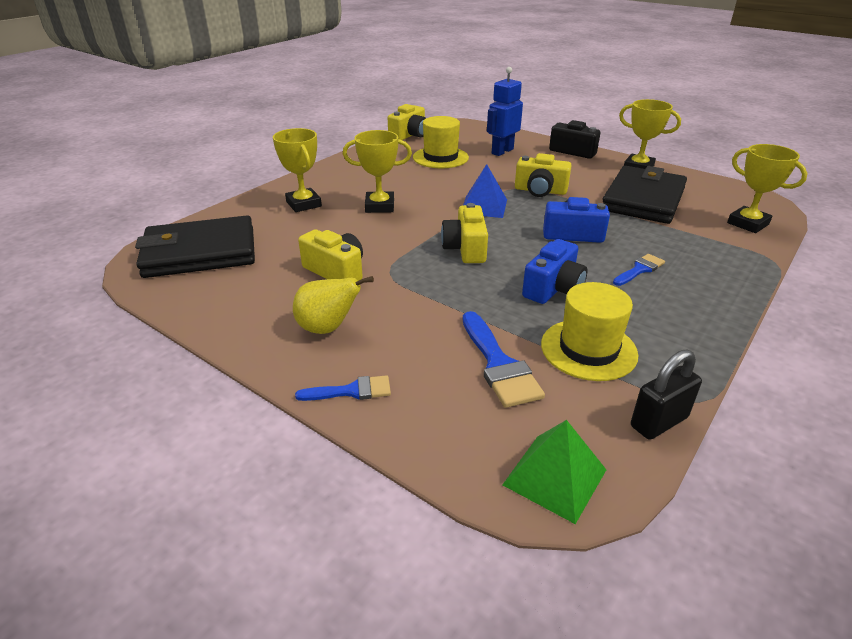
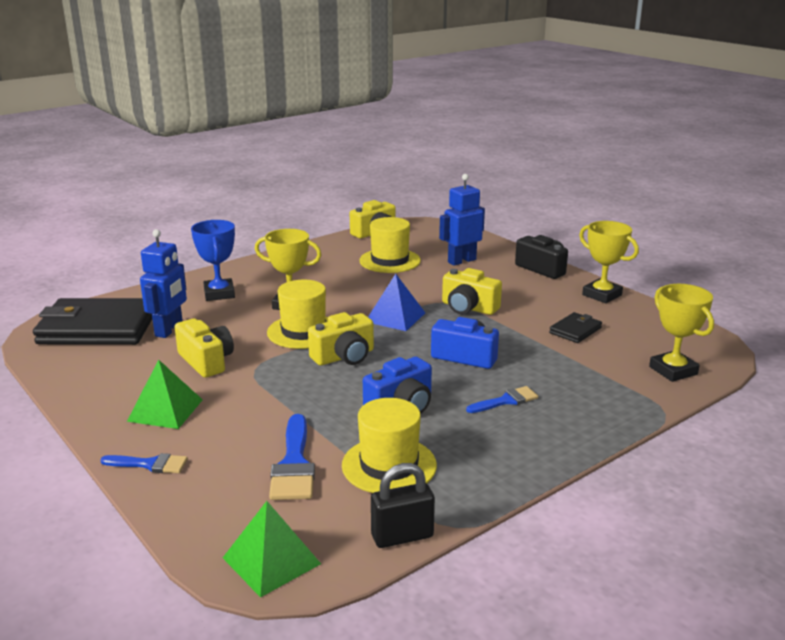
camera: 15 degrees right, 10 degrees down
(277, 245) = (169, 330): none -> blue robot
(303, 204) = (219, 294): yellow trophy -> blue trophy
(328, 328) = (165, 410): yellow pear -> green pyramid
(410, 230) = (303, 331): none -> yellow hat
(465, 248) = (344, 356): yellow camera -> yellow camera turned 135 degrees counterclockwise
(643, 199) = (575, 330): black wallet -> black wallet, size x0.45

